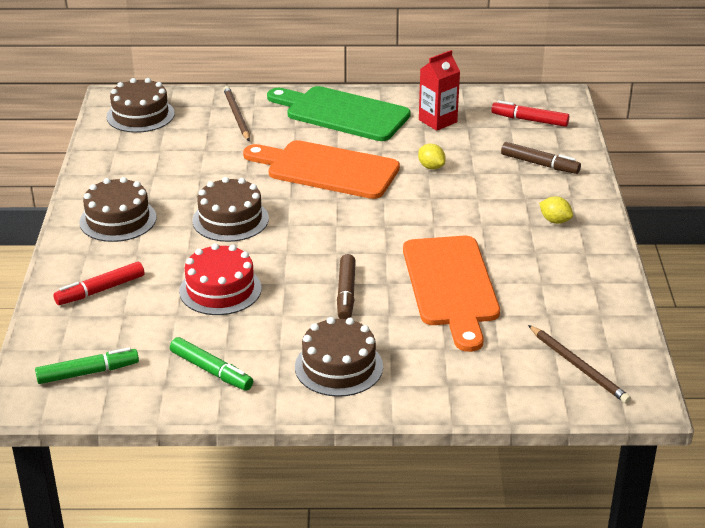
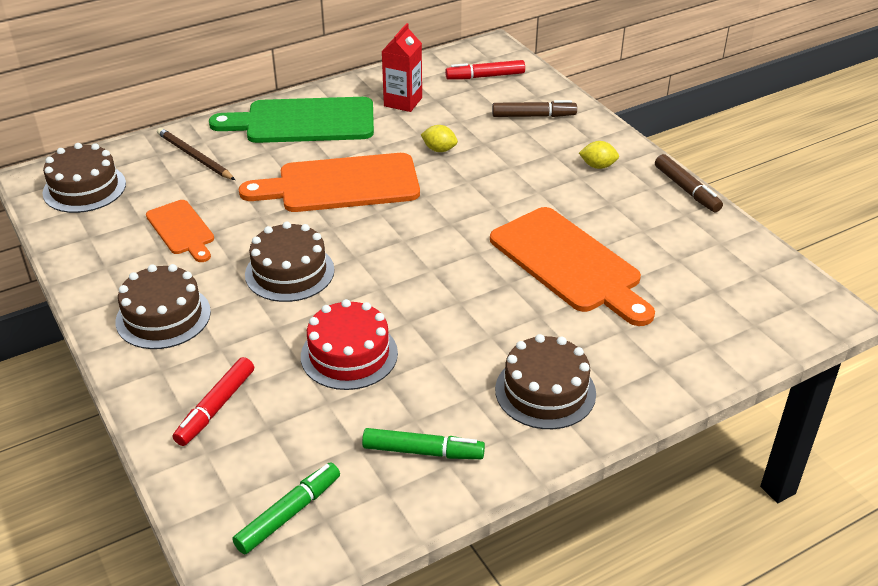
camera: 30 degrees left, 5 degrees up
(181, 165) = (181, 230): none -> orange cutting board
(346, 293) = (480, 309): brown marker -> brown marker (686, 190)
(578, 366) = (751, 301): brown pencil -> none

